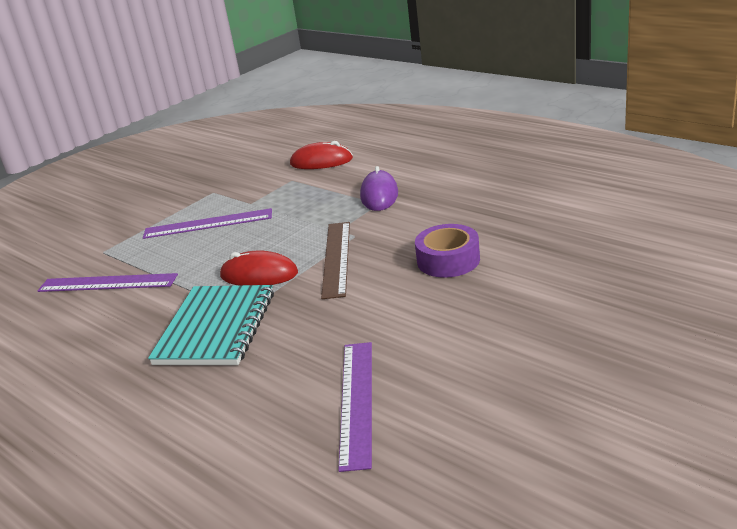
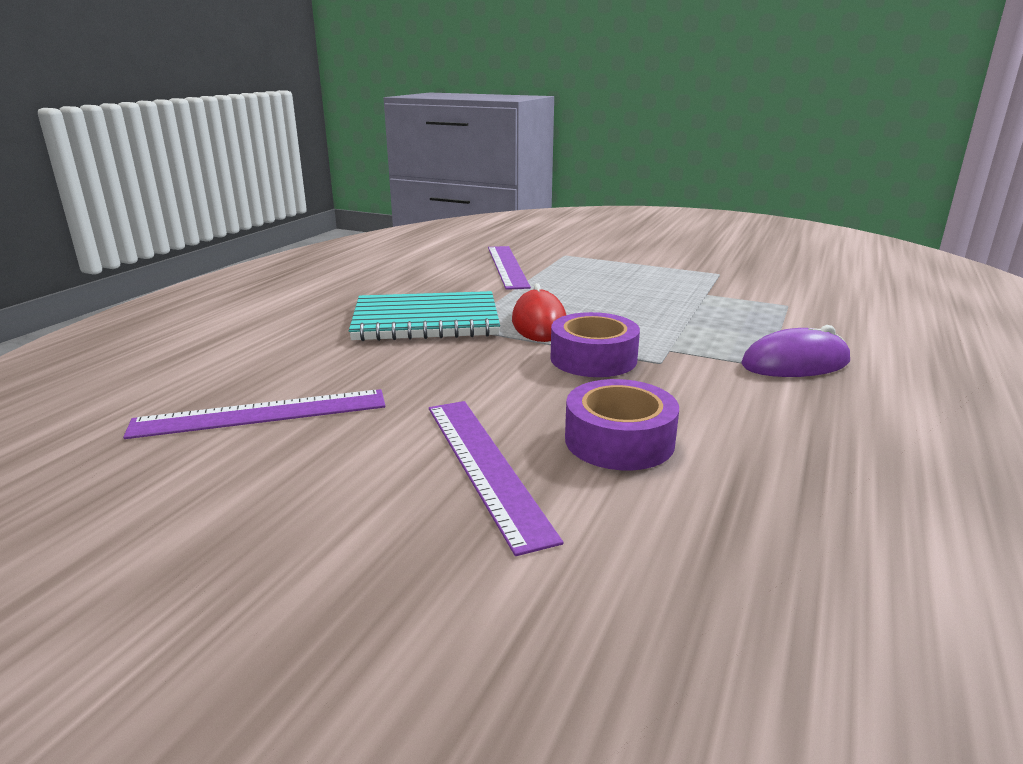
camera: 70 degrees right, 5 degrees down
(208, 224) = (644, 283): purple ruler -> purple ruler (485, 466)
(321, 161) = (861, 313): red mouse -> none
(336, 258) = (593, 359): brown ruler -> purple tape

